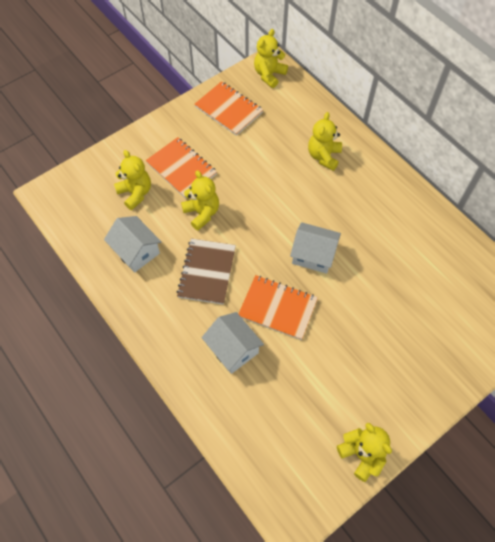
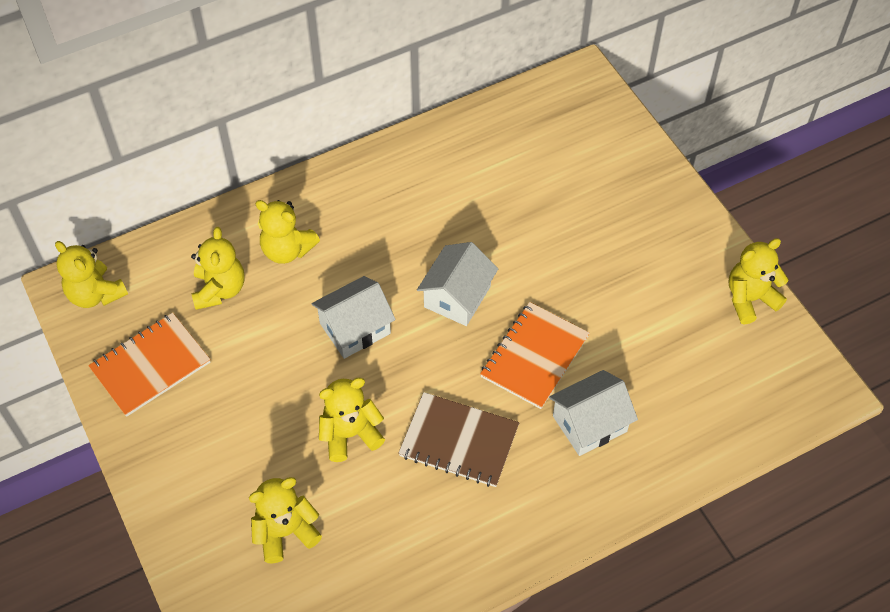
camera: 80 degrees left, 5 degrees down
(136, 251) = (400, 541): white house -> white house (355, 328)
(181, 168) = (254, 454): orange notebook -> none
(286, 129) = (219, 289): none -> yellow teddy bear

